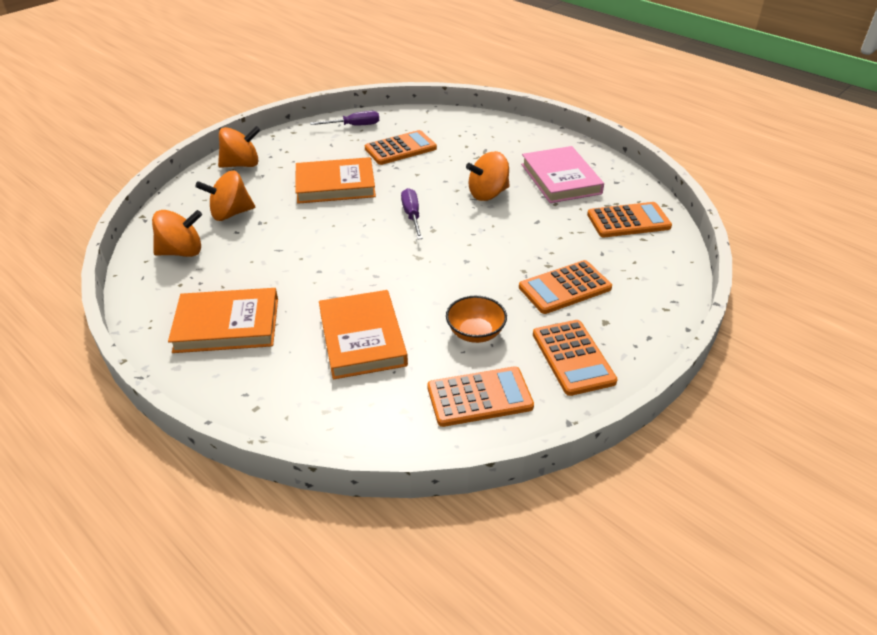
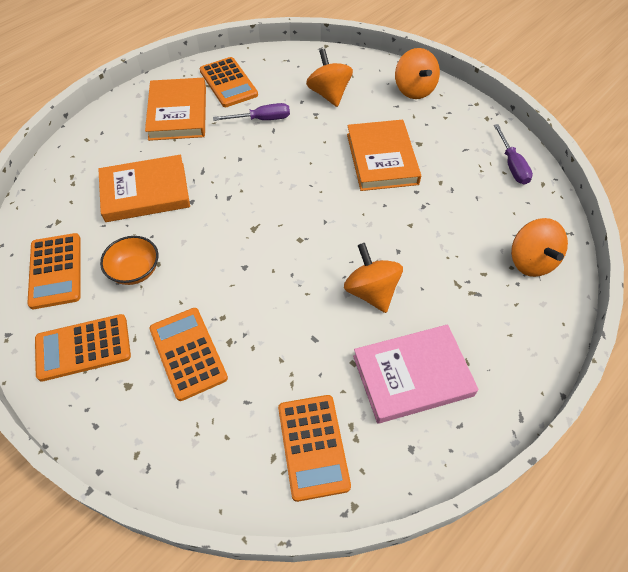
camera: 90 degrees right, 15 degrees up
(182, 252) = (274, 75): orange spinning top -> orange spinning top (531, 261)
(400, 148) = (465, 208): orange calculator -> orange calculator (228, 83)
(412, 216) = (325, 221): purple screwdriver -> purple screwdriver (261, 119)

